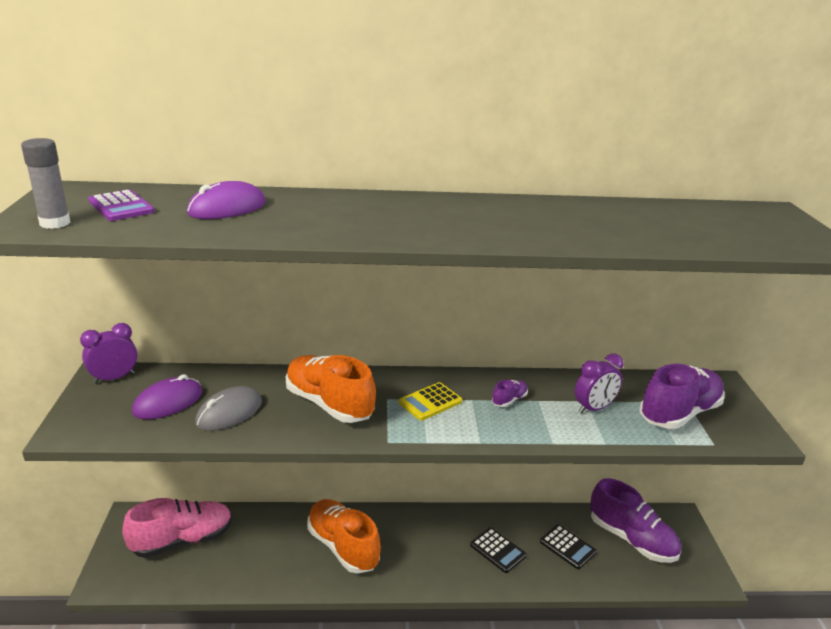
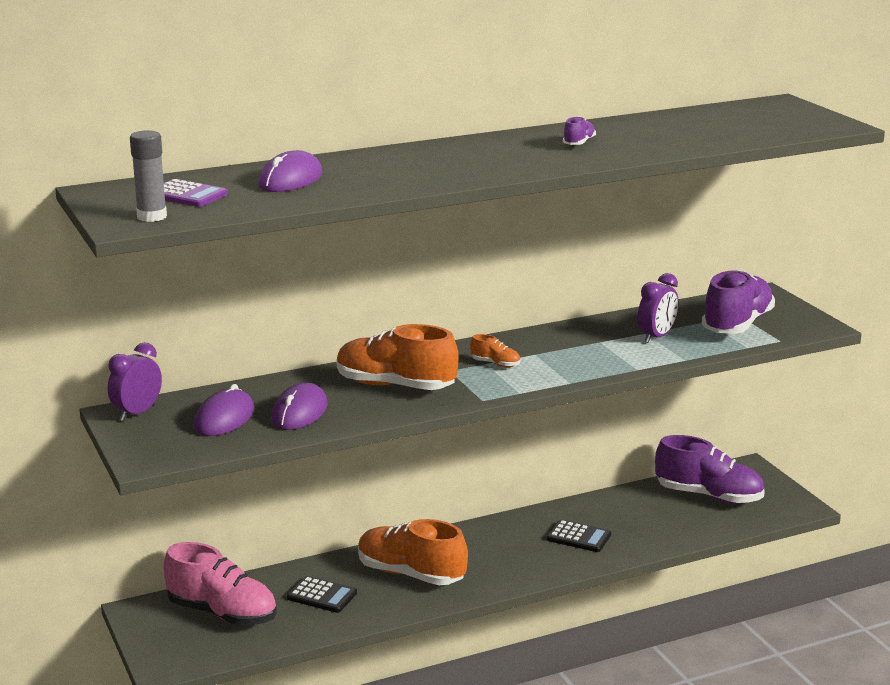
camera: 20 degrees left, 5 degrees down
(183, 540) = (222, 613): pink shoe -> pink shoe turned 75 degrees clockwise
(229, 412) = (299, 412): grey mouse -> purple mouse
(430, 402) = (495, 364): yellow calculator -> orange shoe
(509, 400) = (571, 347): purple shoe -> purple shoe (579, 143)
(567, 547) = (648, 517): black calculator -> black calculator (322, 595)

